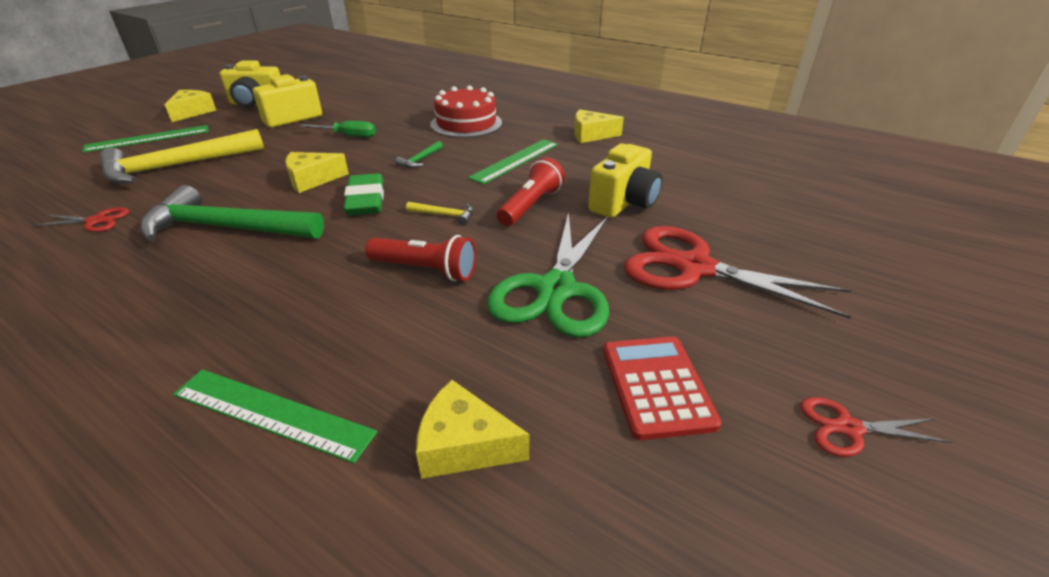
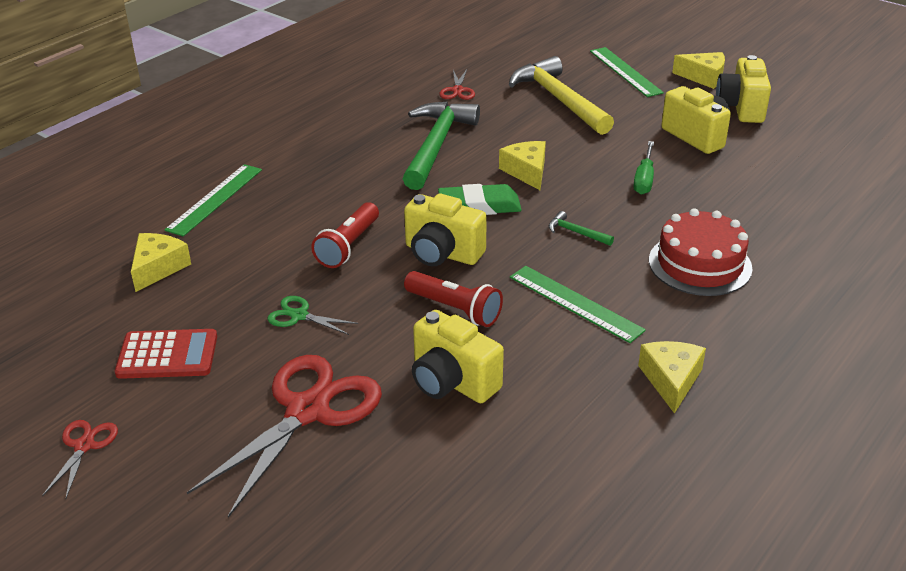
camera: 95 degrees right, 0 degrees up
(445, 215) = (442, 253): yellow hammer -> yellow camera
(556, 289) = (299, 316): green scissors -> green scissors, size x0.46

